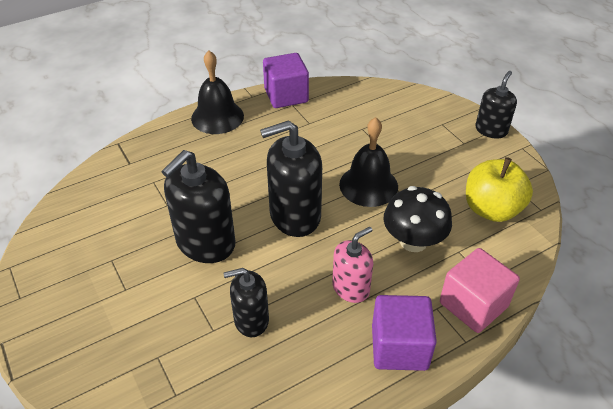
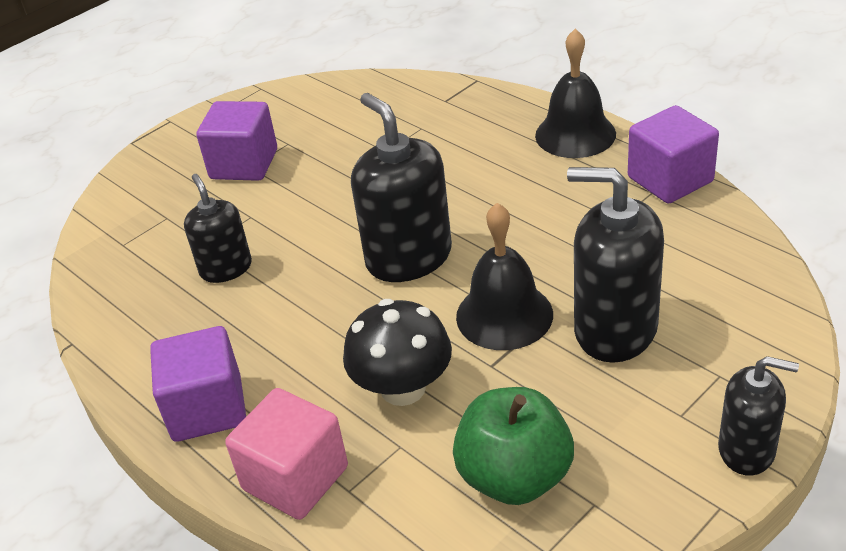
camera: 80 degrees right, 5 degrees down
(119, 292) = (244, 164): none -> purple cube
(205, 243) = (333, 198): black soap dispenser -> black soap dispenser (615, 329)
(351, 288) = (295, 341): pink soap dispenser -> none
(491, 209) = (514, 477): yellow apple -> green apple

